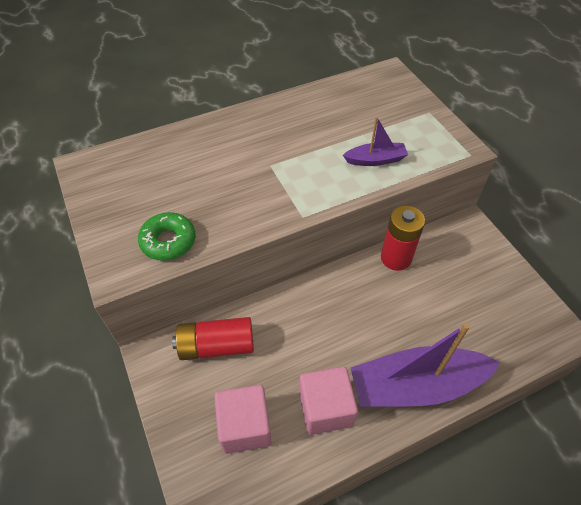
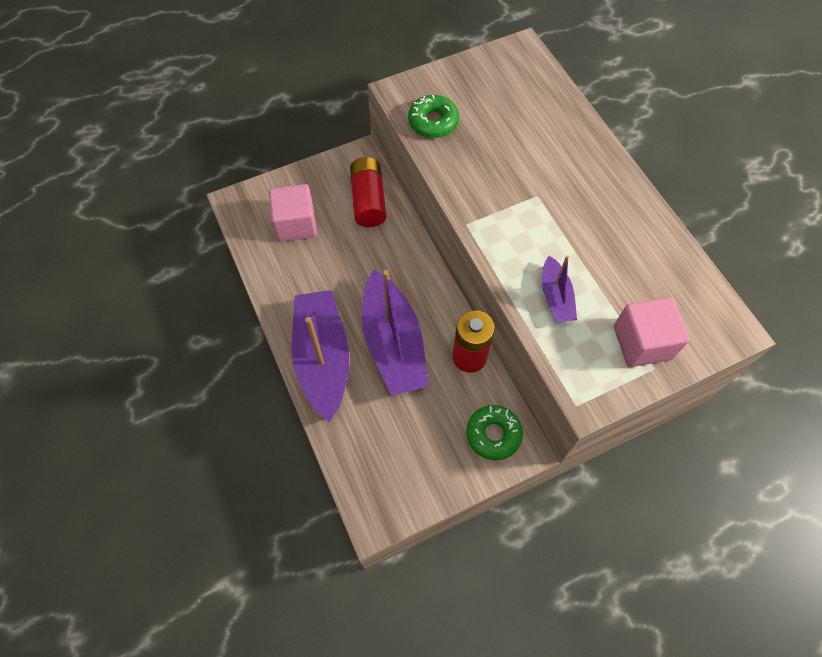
camera: 90 degrees right, 10 degrees up
(325, 408) = (306, 282): pink cube -> pink cube (642, 343)
(390, 319) = (393, 343): none -> purple boat
(464, 244) = (493, 434): none -> green donut

